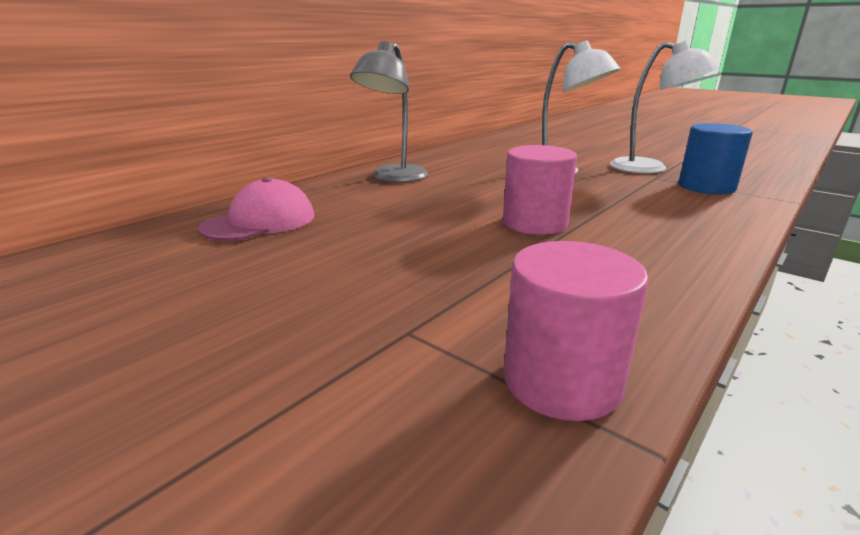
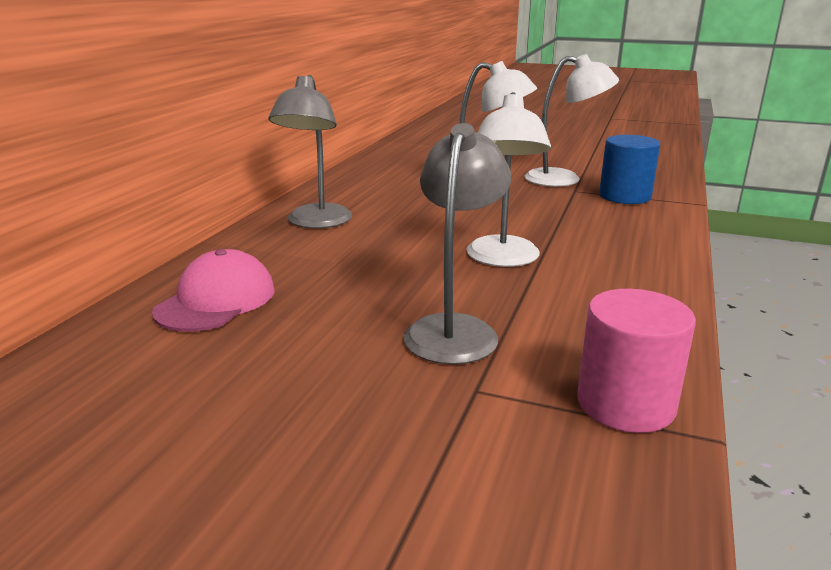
camera: 20 degrees left, 0 degrees up
(436, 274) = (455, 329): none -> grey lamp
(534, 223) = (503, 259): pink cylinder -> white lamp

